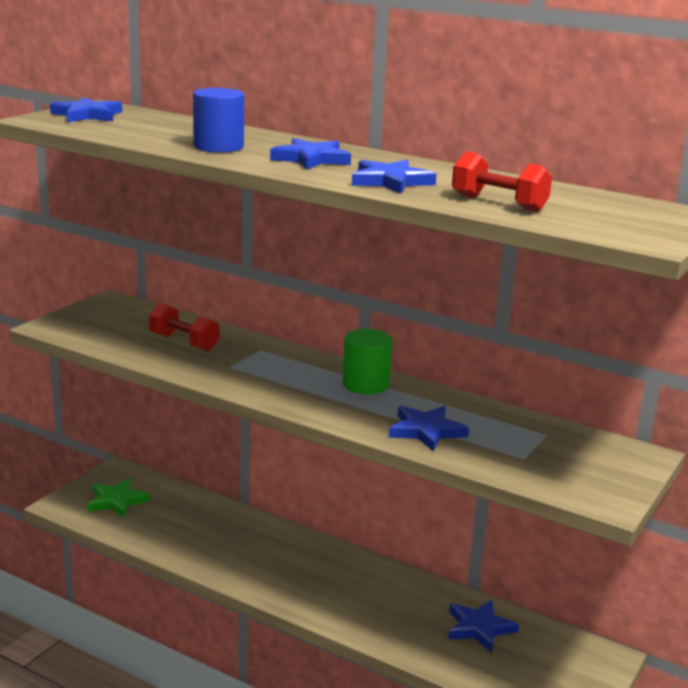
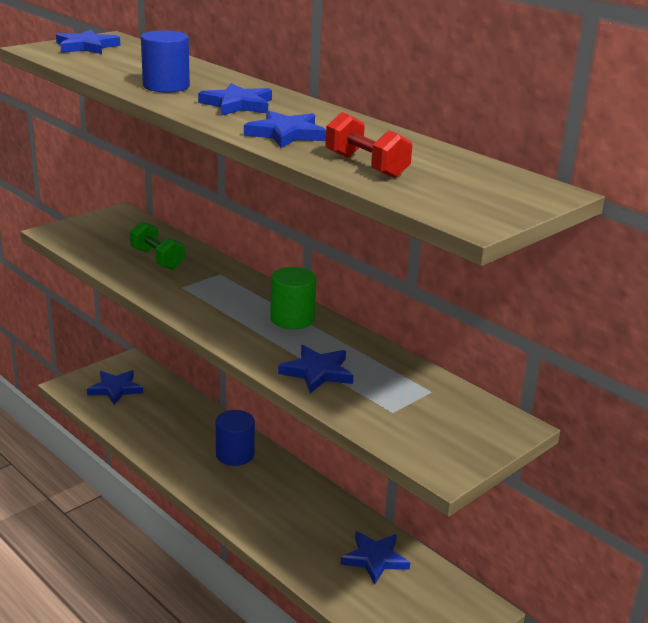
camera: 15 degrees right, 5 degrees up
(117, 501) = (115, 389): green star -> blue star
(184, 342) = (157, 259): red dumbbell -> green dumbbell
(283, 549) = (235, 454): none -> blue cylinder

